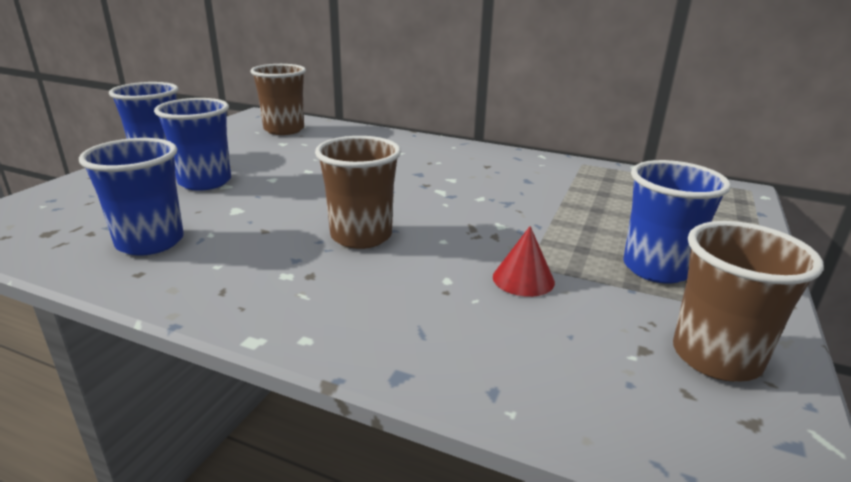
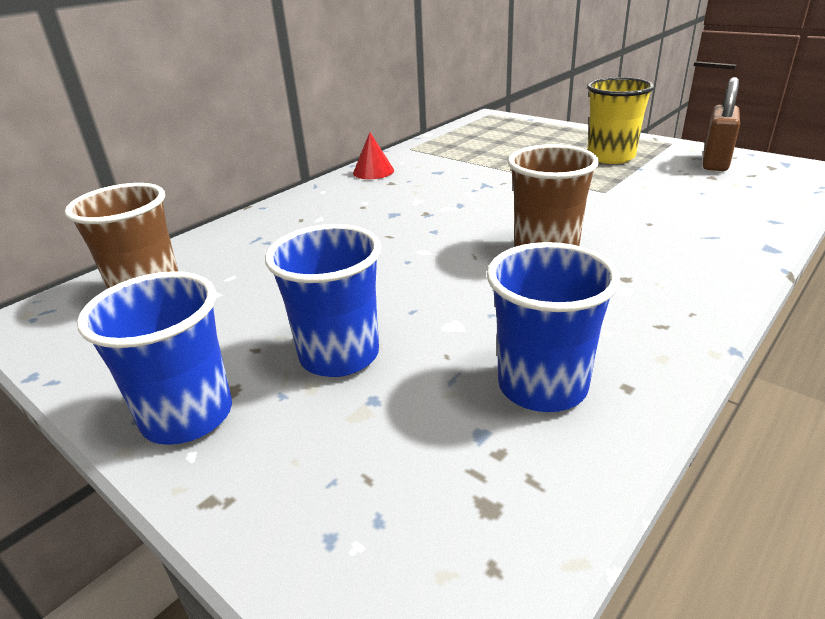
camera: 70 degrees left, 5 degrees up
(523, 279) = (628, 195): red cone -> red cone (373, 171)
(656, 268) = (610, 157): blue cup -> yellow cup
(716, 357) = (715, 162): brown cup -> brown padlock

